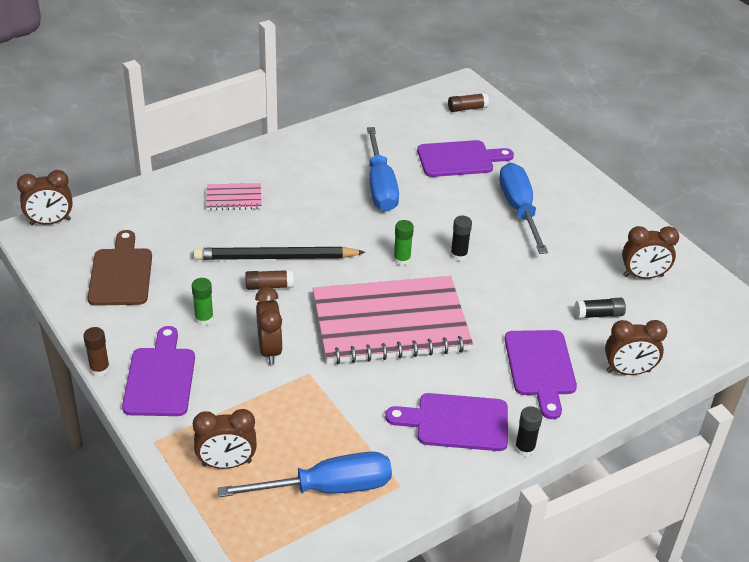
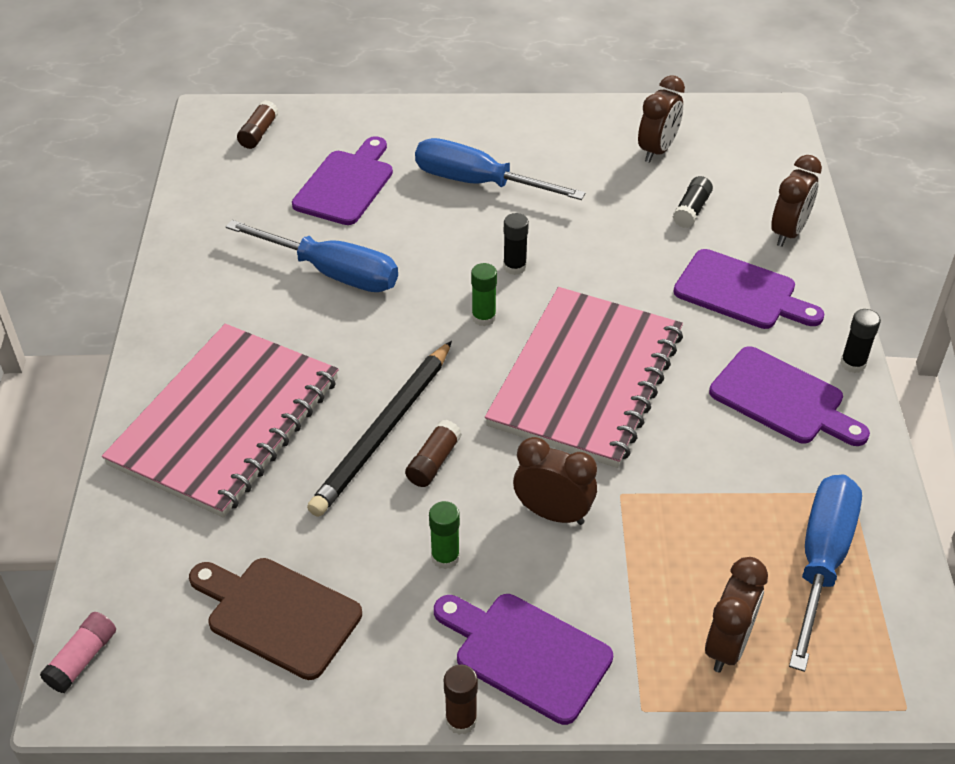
camera: 55 degrees left, 5 degrees up
(50, 222) = (82, 659): brown clock -> pink glue stick
(234, 198) = (226, 421): pink notebook -> pink notebook, size x2.38
(456, 422) = (782, 399): purple cutting board -> purple cutting board turned 90 degrees counterclockwise

